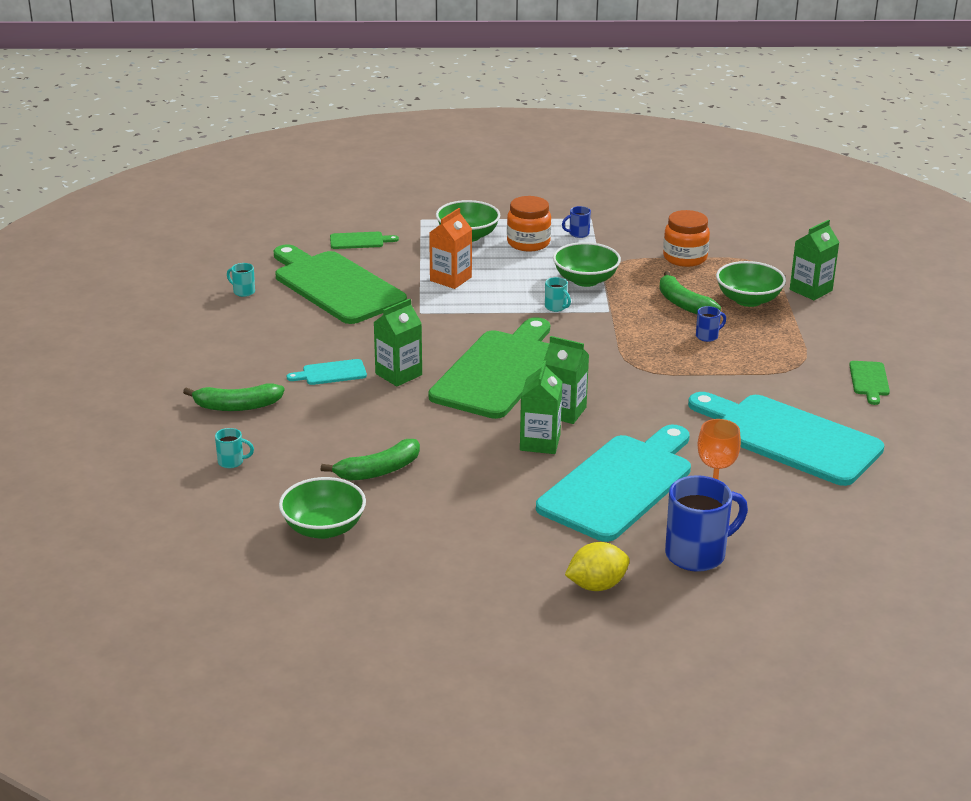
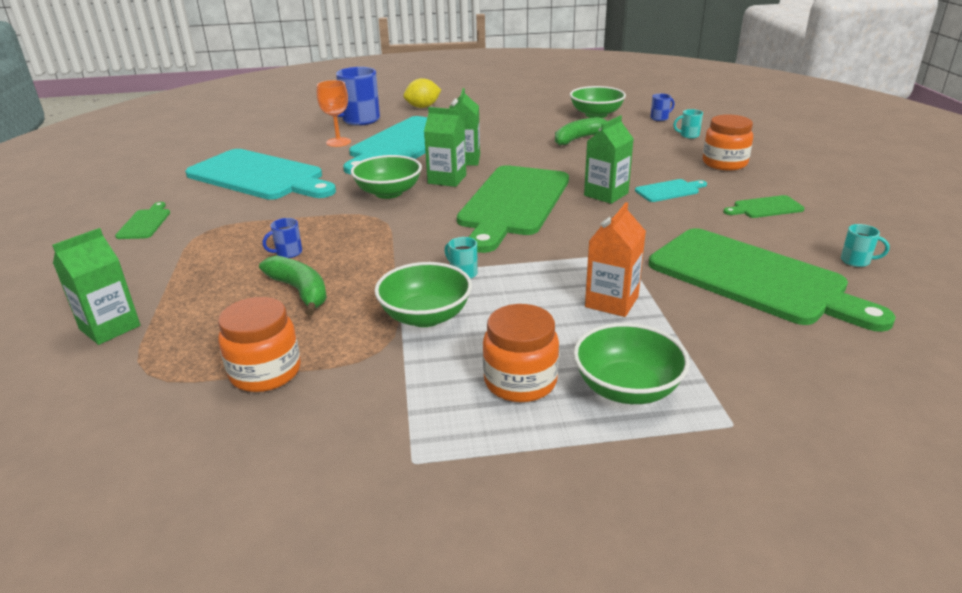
camera: 175 degrees right, 0 degrees up
(237, 406) = (724, 163): green banana -> orange jar
(359, 241) = (794, 359): green cutting board -> green cutting board (765, 208)
(578, 234) = (437, 413): blue mug -> blue mug (660, 118)
(748, 300) = (210, 304): green bowl -> green bowl (388, 193)

